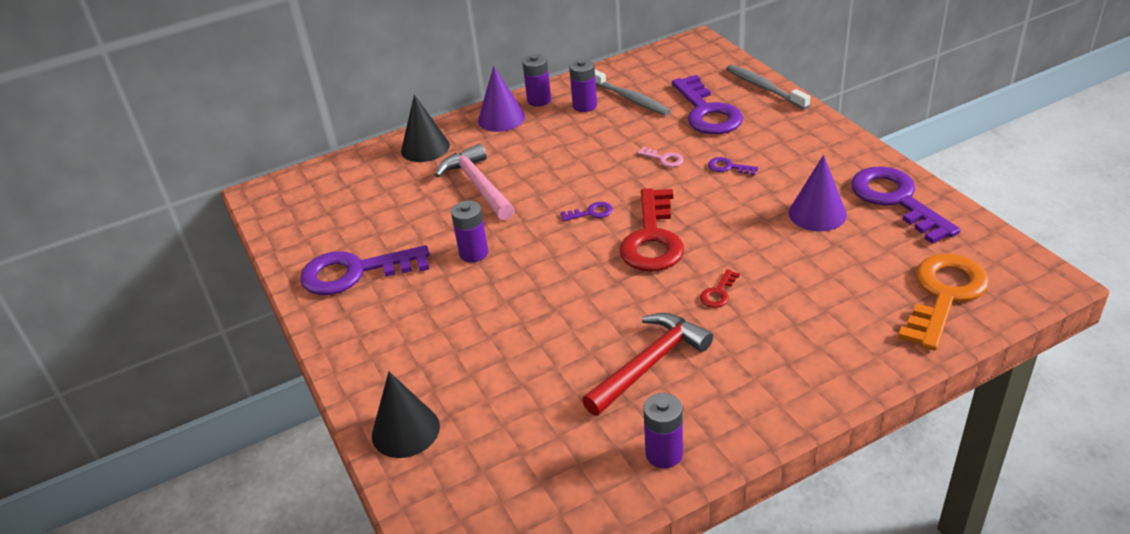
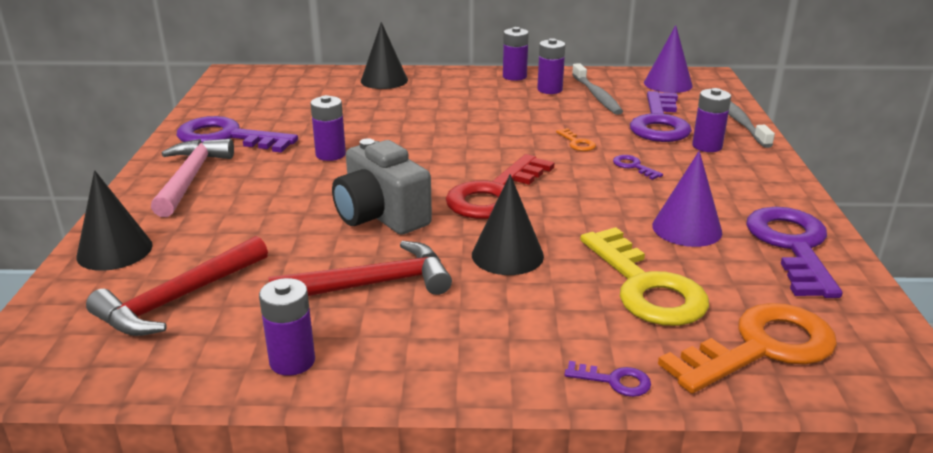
camera: 25 degrees right, 10 degrees down
(478, 185) = (393, 114): pink hammer -> pink hammer (190, 178)
(501, 118) = (468, 79): purple cone -> purple cone (668, 84)
(517, 447) = (178, 299): none -> red hammer
(586, 298) = (381, 216): none -> grey camera
(591, 213) = (463, 159): purple key -> purple key (614, 381)
(664, 159) = (577, 143): pink key -> orange key
(718, 293) = (507, 255): red key -> black cone
(763, 124) = (707, 146): none -> purple battery
(835, 278) = (646, 286): none -> yellow key

